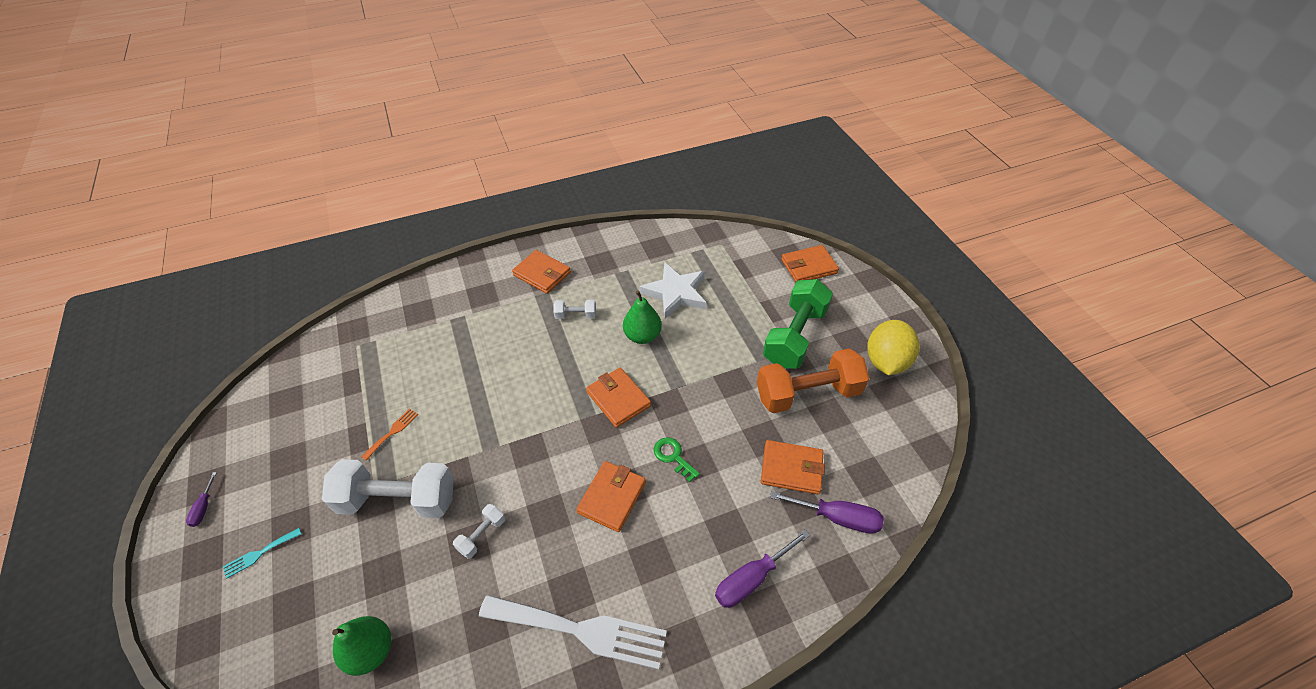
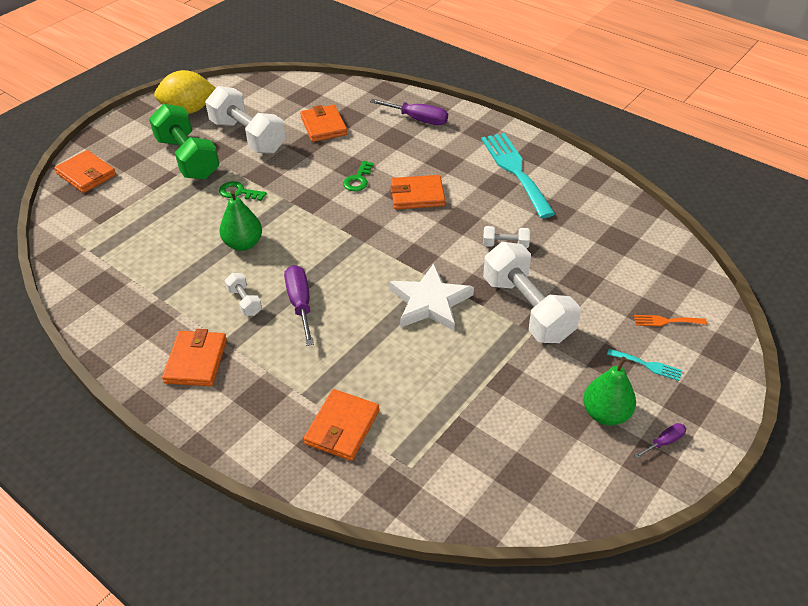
camera: 120 degrees left, 5 degrees down
(370, 651) = (626, 253): green pear -> green pear (605, 414)
(392, 432) = (477, 356): orange fork -> orange fork (666, 321)
(581, 630) = (515, 170): white fork -> turquoise fork
(618, 399) = (327, 229): orange wallet -> orange wallet (342, 427)
(675, 293) = (170, 244): white star -> white star (430, 302)
(716, 355) = (238, 192): none -> green key
(795, 336) = (188, 158): green dumbbell -> green dumbbell turned 60 degrees clockwise
(807, 393) = (248, 136): orange dumbbell -> white dumbbell
(837, 518) = (346, 100): purple screwdriver -> purple screwdriver (300, 304)

